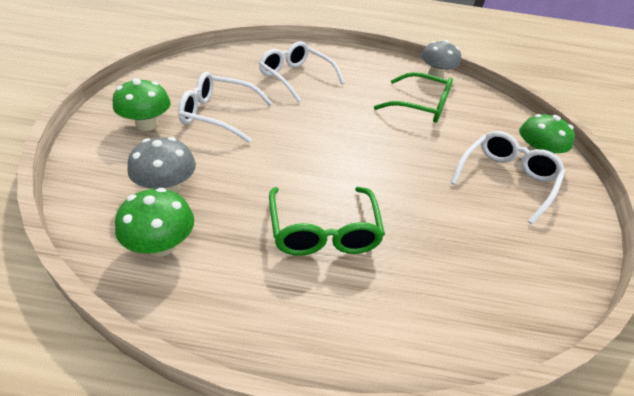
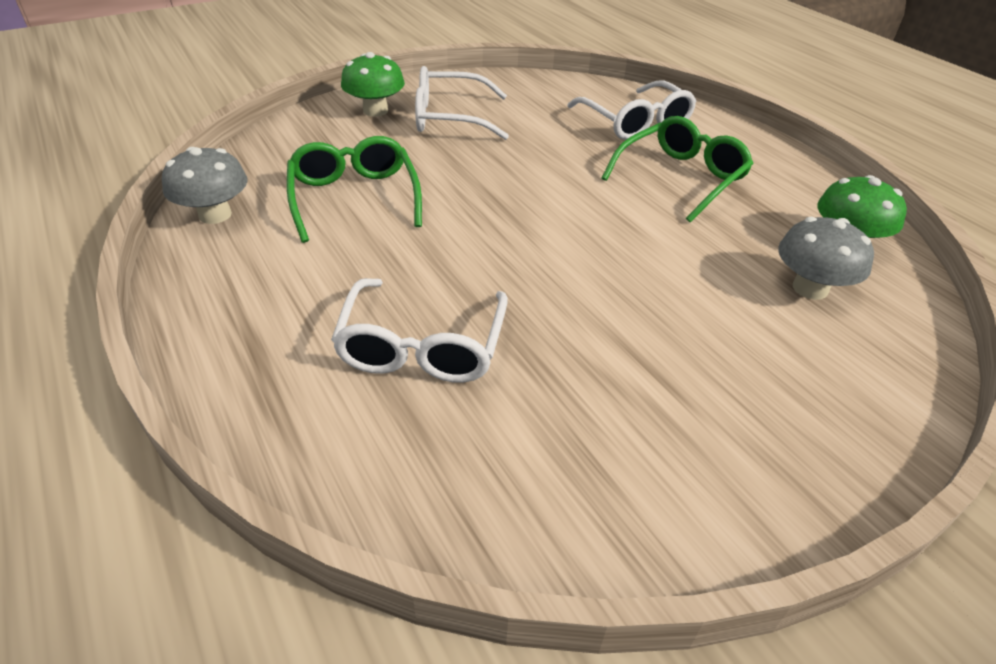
camera: 125 degrees left, 0 degrees up
(147, 125) = (786, 399): green mushroom -> none
(218, 115) = (652, 351): white glasses -> white glasses (635, 122)

